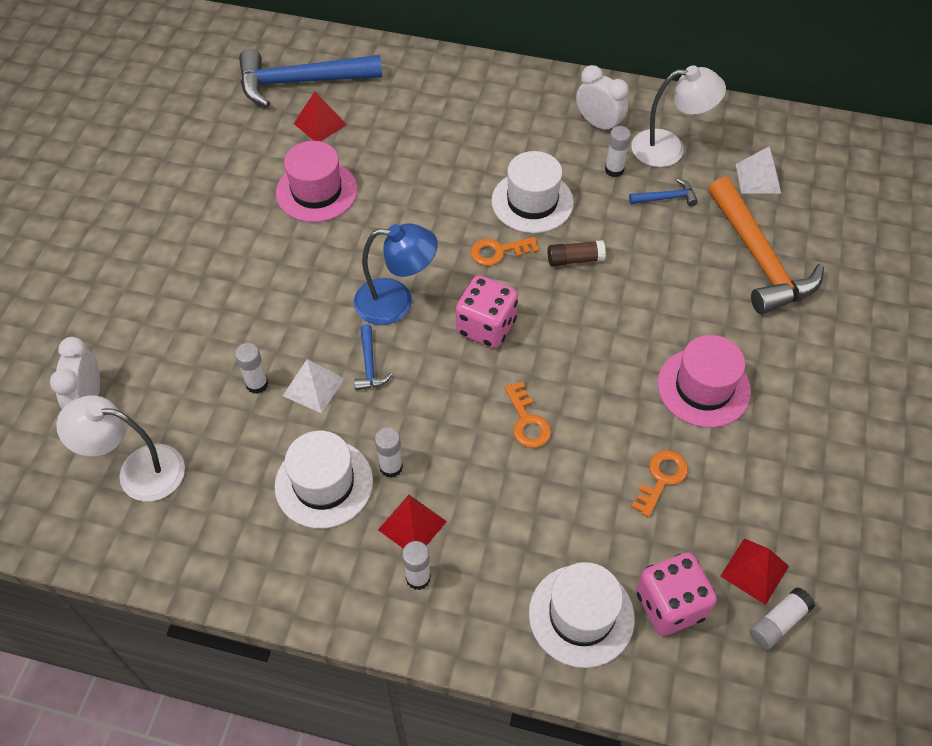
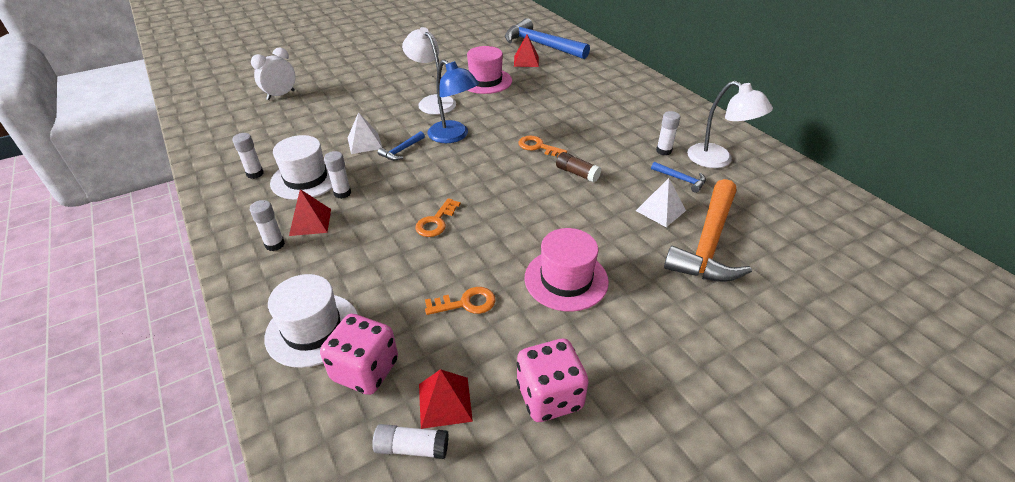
camera: 45 degrees right, 15 degrees down
(138, 471) = (253, 126): white lamp -> white lamp (432, 102)
(257, 384) = (345, 128): white glue stick -> white glue stick (255, 174)
(486, 327) = (481, 171): pink dice -> pink dice (549, 396)
(532, 202) = (590, 138): white hat -> none
(598, 124) = (683, 128): white clock -> none
(758, 178) = (767, 205): white pyramid -> white pyramid (660, 210)

